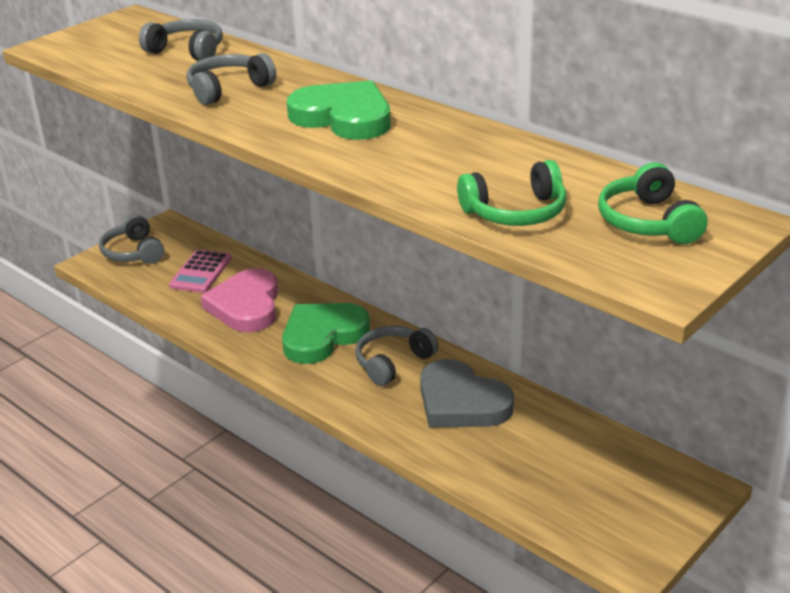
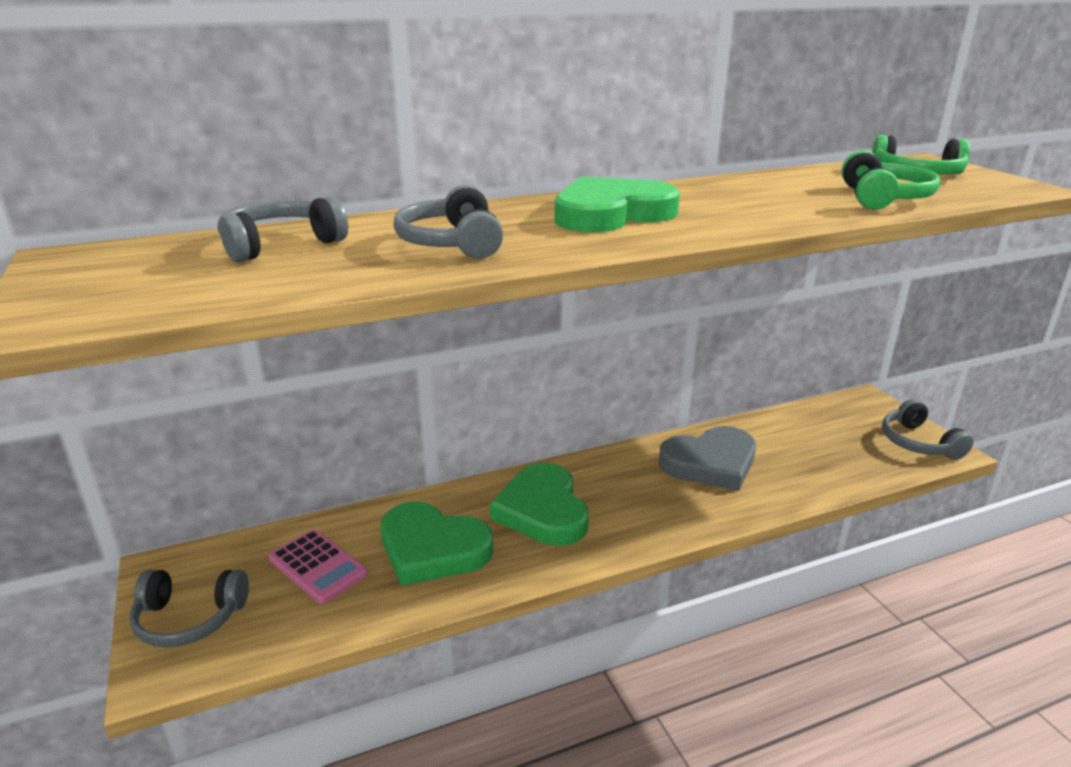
camera: 65 degrees left, 5 degrees down
(246, 306) = (432, 548): pink heart -> green heart
(393, 362) = (623, 481): grey headphones -> grey headphones (918, 443)

